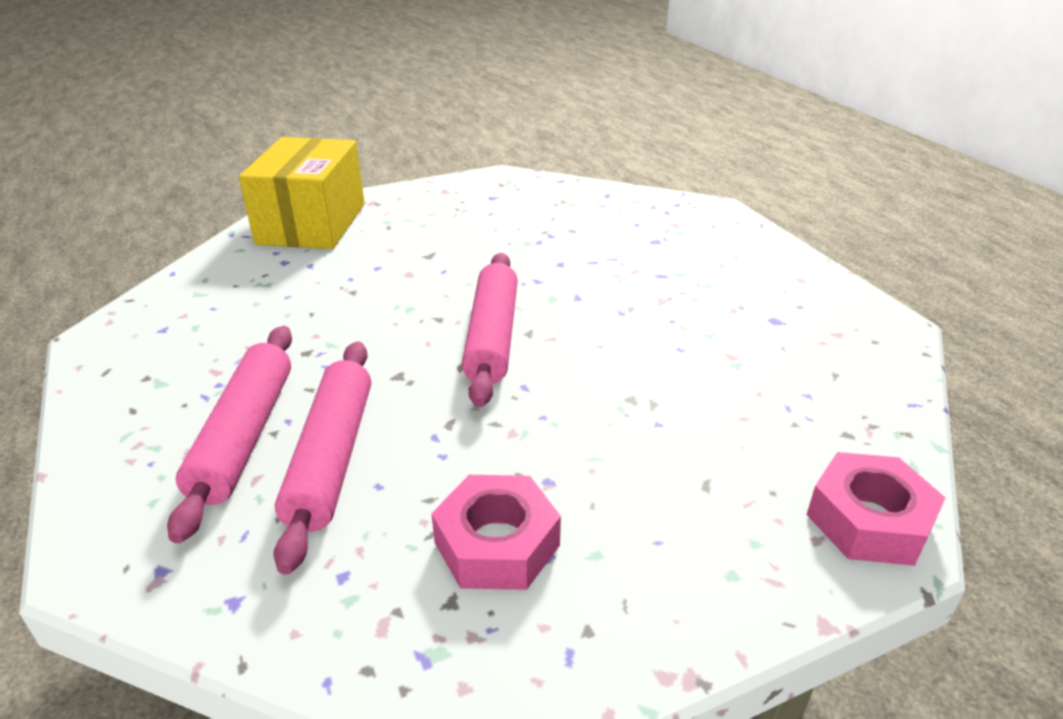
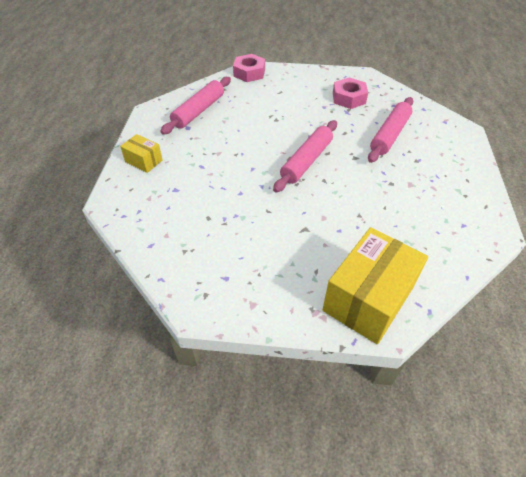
camera: 150 degrees left, 15 degrees up
(244, 436) = (420, 153): pink rolling pin -> pink rolling pin (199, 111)
(753, 254) = (144, 161): none -> yellow box

